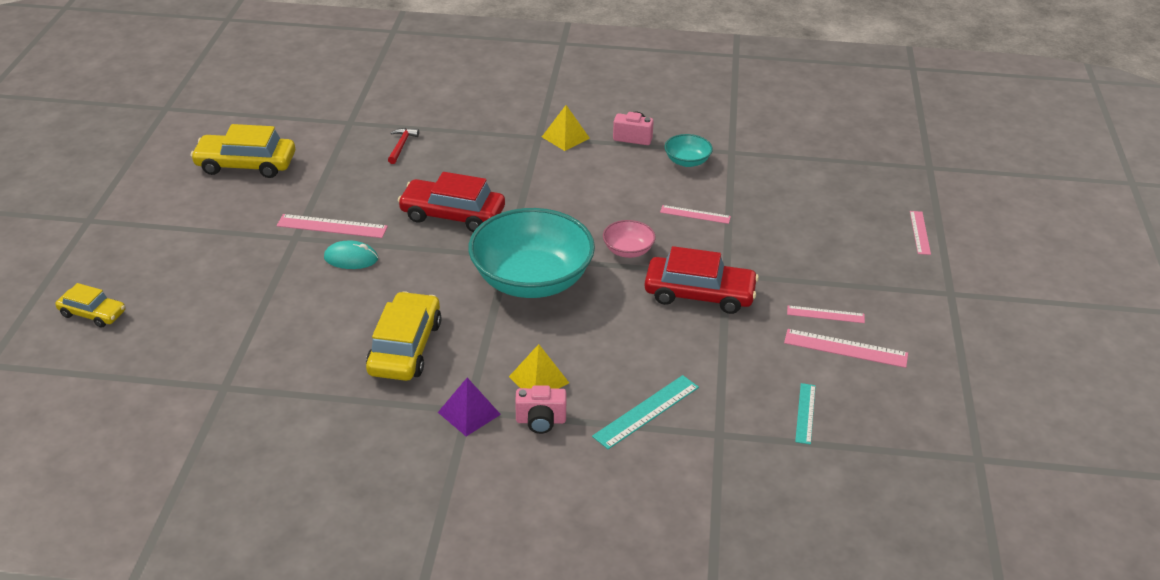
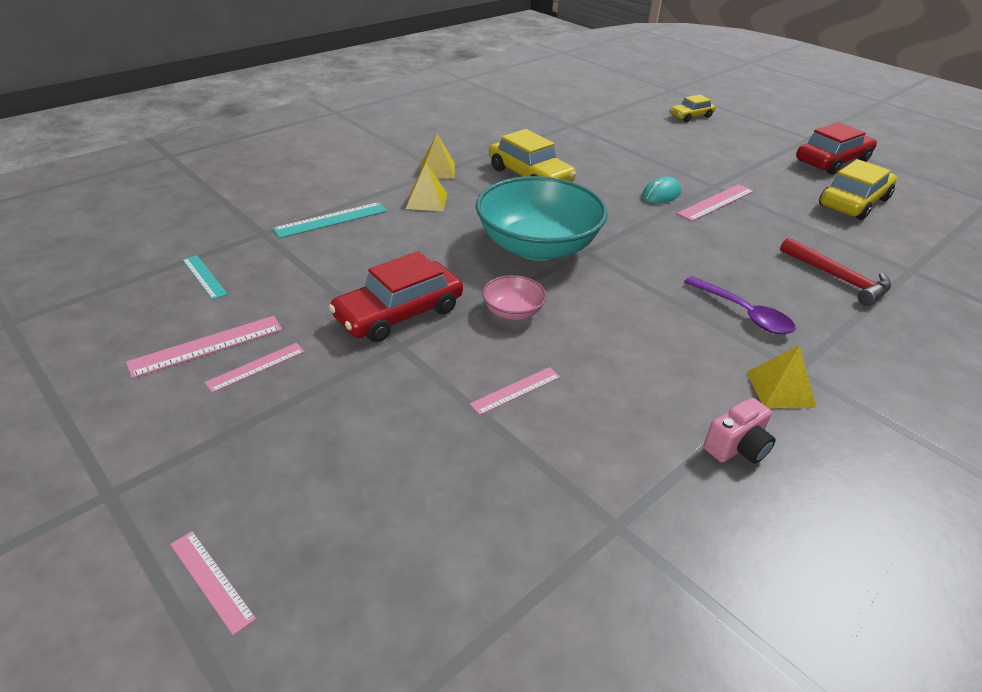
camera: 130 degrees right, 0 degrees up
(401, 145) = (838, 278): red hammer -> red hammer, size x1.60
(452, 214) = (679, 254): red car -> red car (832, 161)
(469, 413) = (437, 170): purple pyramid -> yellow pyramid
(501, 167) = (744, 313): none -> purple spoon
(541, 421) = (391, 186): pink camera -> none
(646, 411) = (331, 220): turquoise ruler -> turquoise ruler turned 60 degrees clockwise
(687, 161) = (632, 459): turquoise bowl -> none

